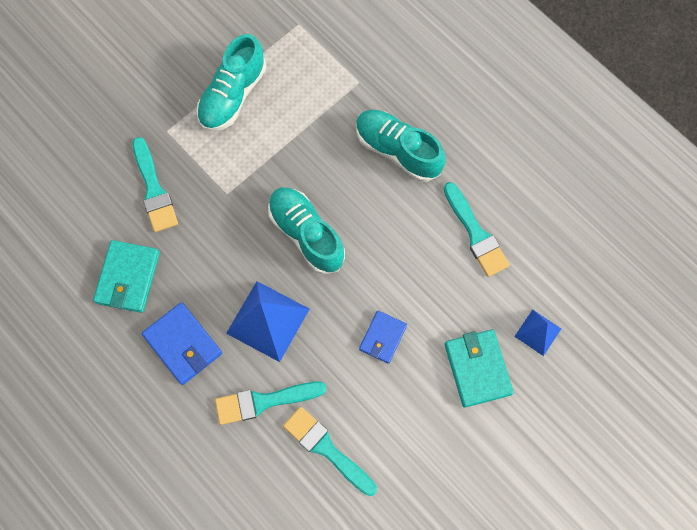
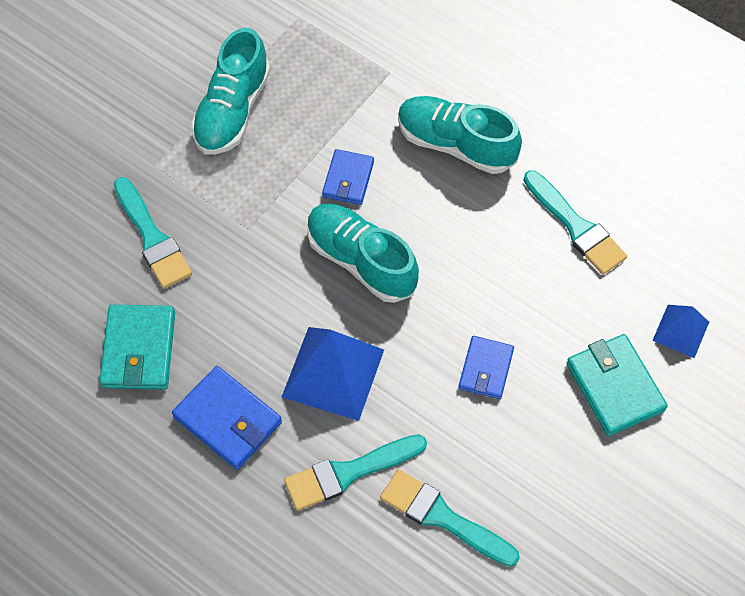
camera: 10 degrees left, 10 degrees down
(309, 166) = (348, 179): none -> blue wallet

